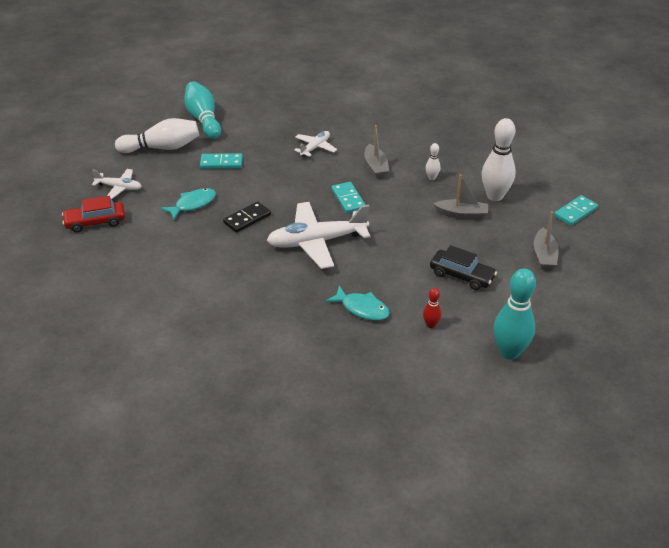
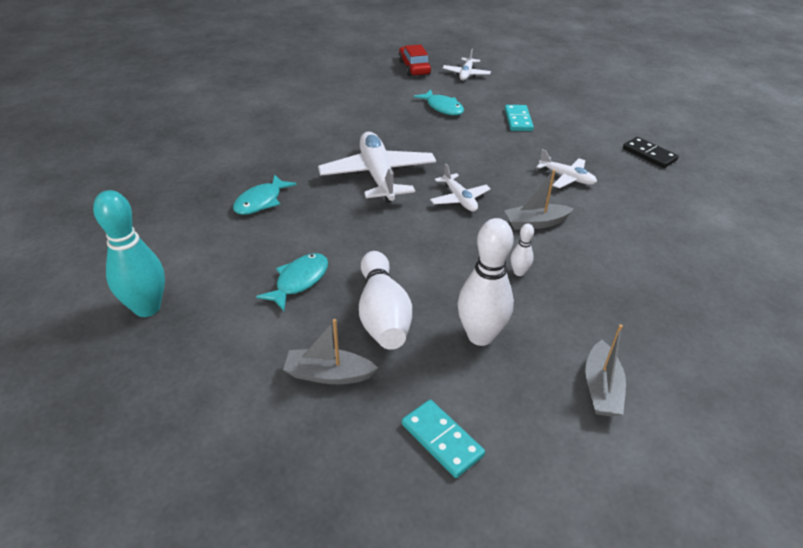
camera: 90 degrees right, 0 degrees up
(162, 148) = (537, 89): white bowling pin -> white bowling pin (382, 314)
(203, 119) = (601, 108): turquoise bowling pin -> none
(247, 219) = (419, 135): black domino -> black domino (649, 154)
(348, 199) = (459, 199): turquoise domino -> white plane
(431, 325) = (218, 248): red bowling pin -> none
(461, 214) = (432, 294): grey boat -> grey boat (601, 388)
(461, 276) = (299, 281): black car -> turquoise fish

